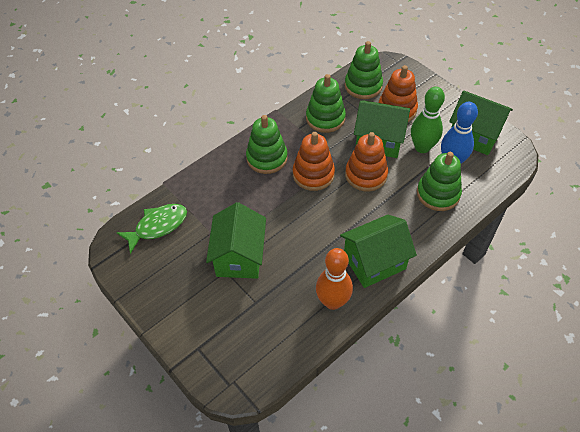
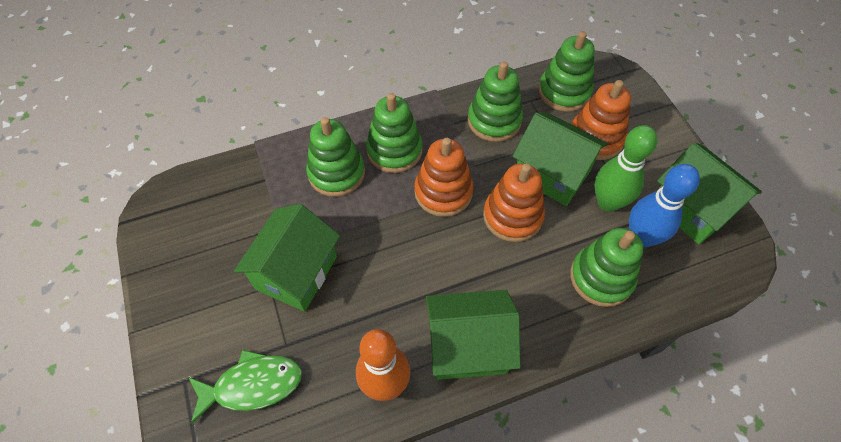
camera: 20 degrees right, 5 degrees up
(158, 226) = (220, 196): green fish -> green fish (252, 385)
(234, 185) = (336, 173): none -> green stacking toy

